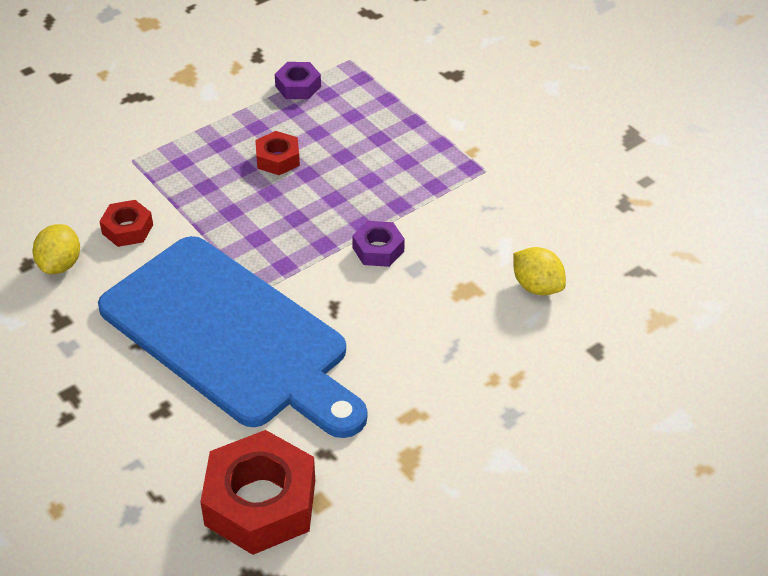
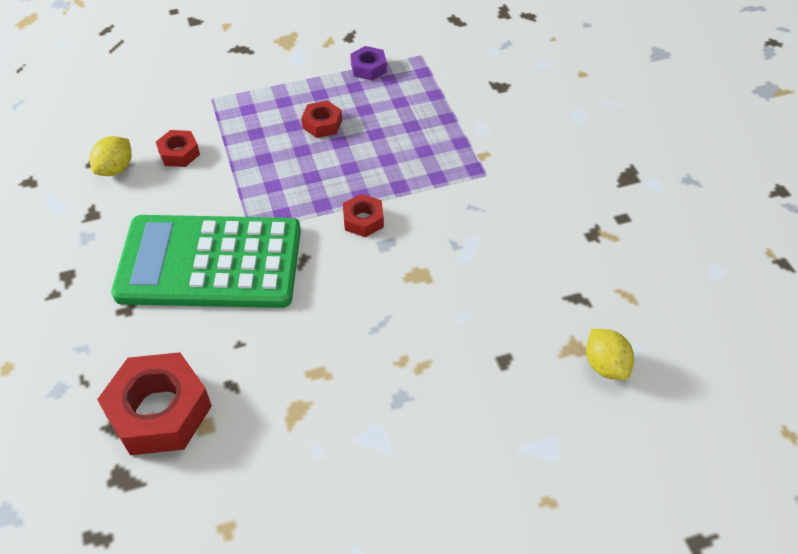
camera: 20 degrees right, 5 degrees up
(231, 336) = (210, 262): blue cutting board -> green calculator
(378, 249) = (363, 220): purple nut -> red nut
(537, 286) = (480, 288): yellow lemon -> yellow lemon (605, 365)

